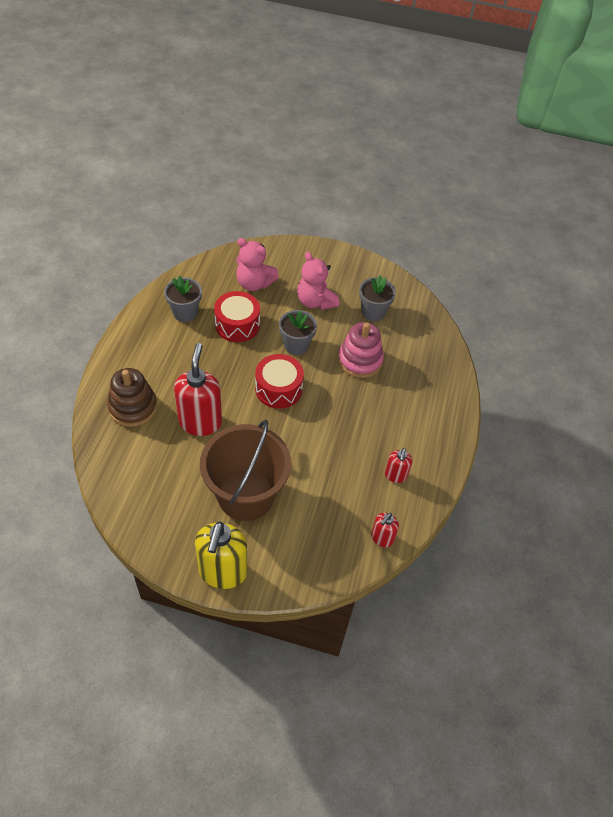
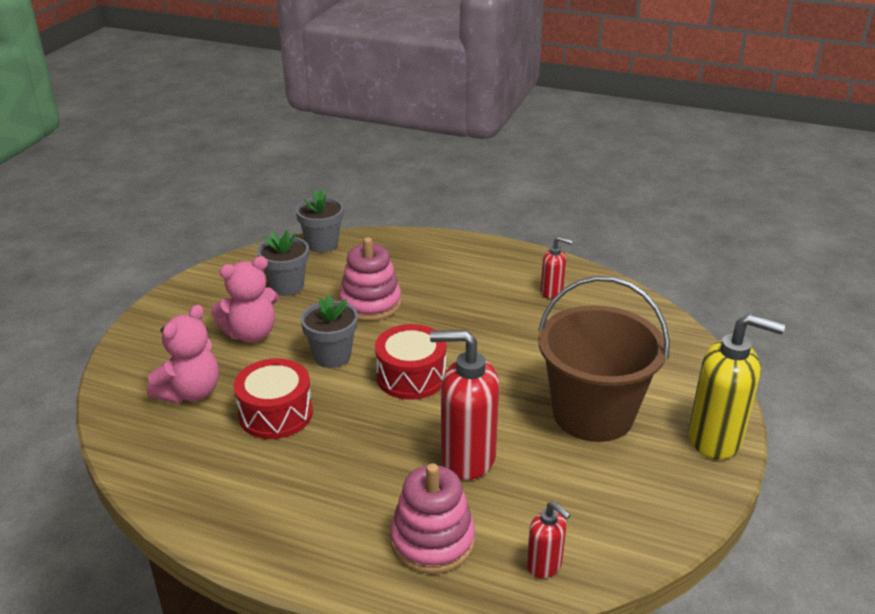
camera: 80 degrees left, 20 degrees down
(133, 407) = (432, 541): brown stacking toy -> pink stacking toy
(185, 313) = (231, 475): grey flower pot -> grey flower pot (322, 244)
(382, 538) = (639, 309): red soap dispenser -> red soap dispenser (544, 565)

